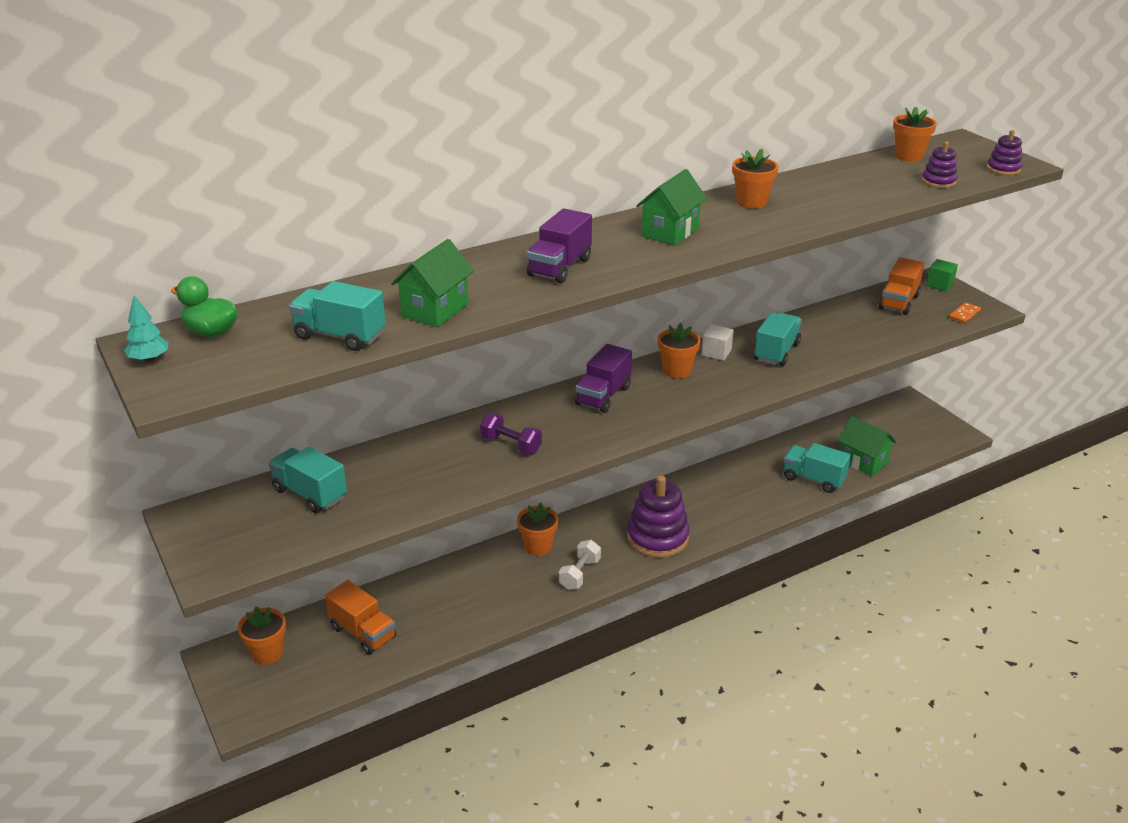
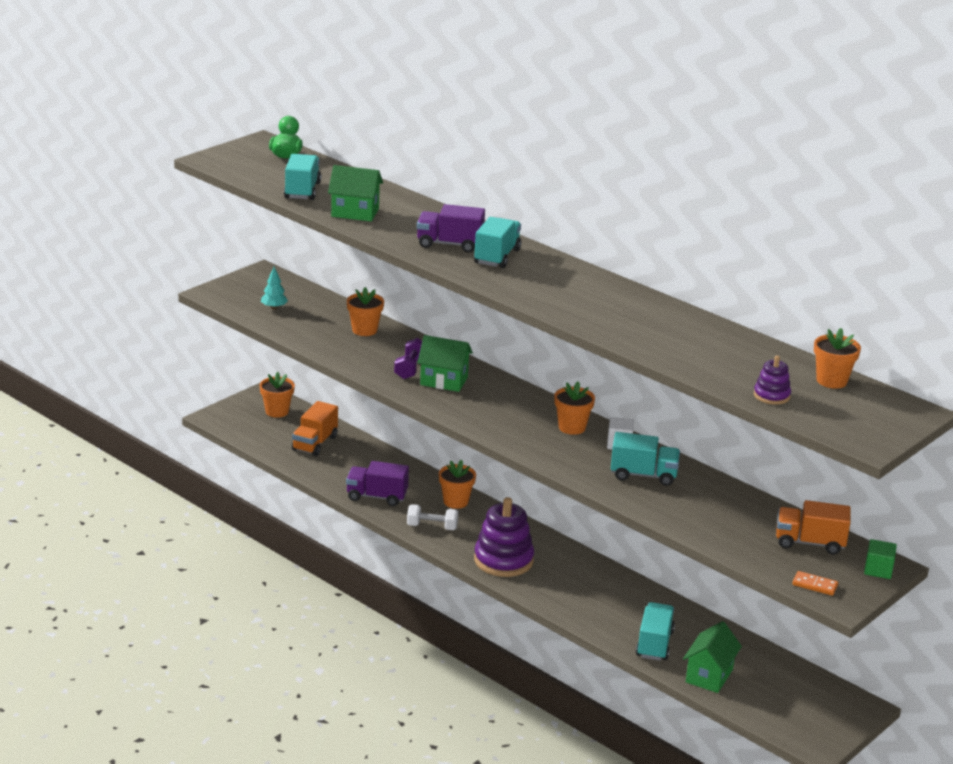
camera: 70 degrees right, 5 degrees down
(149, 359) = (245, 147): turquoise tree -> turquoise tree (274, 307)
(310, 494) = (308, 307): turquoise truck -> turquoise truck (497, 257)
(603, 396) = (506, 398): purple truck -> purple truck (376, 496)
(670, 232) = (546, 278): green house -> green house (444, 381)
(751, 202) = (638, 308): orange flower pot -> orange flower pot (364, 330)
(1003, 169) = (842, 432): purple stacking toy -> none

